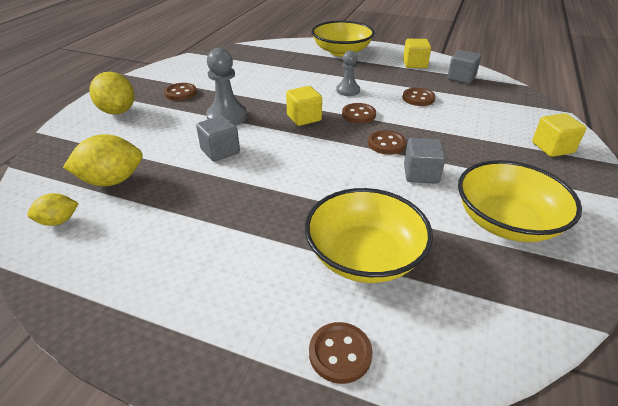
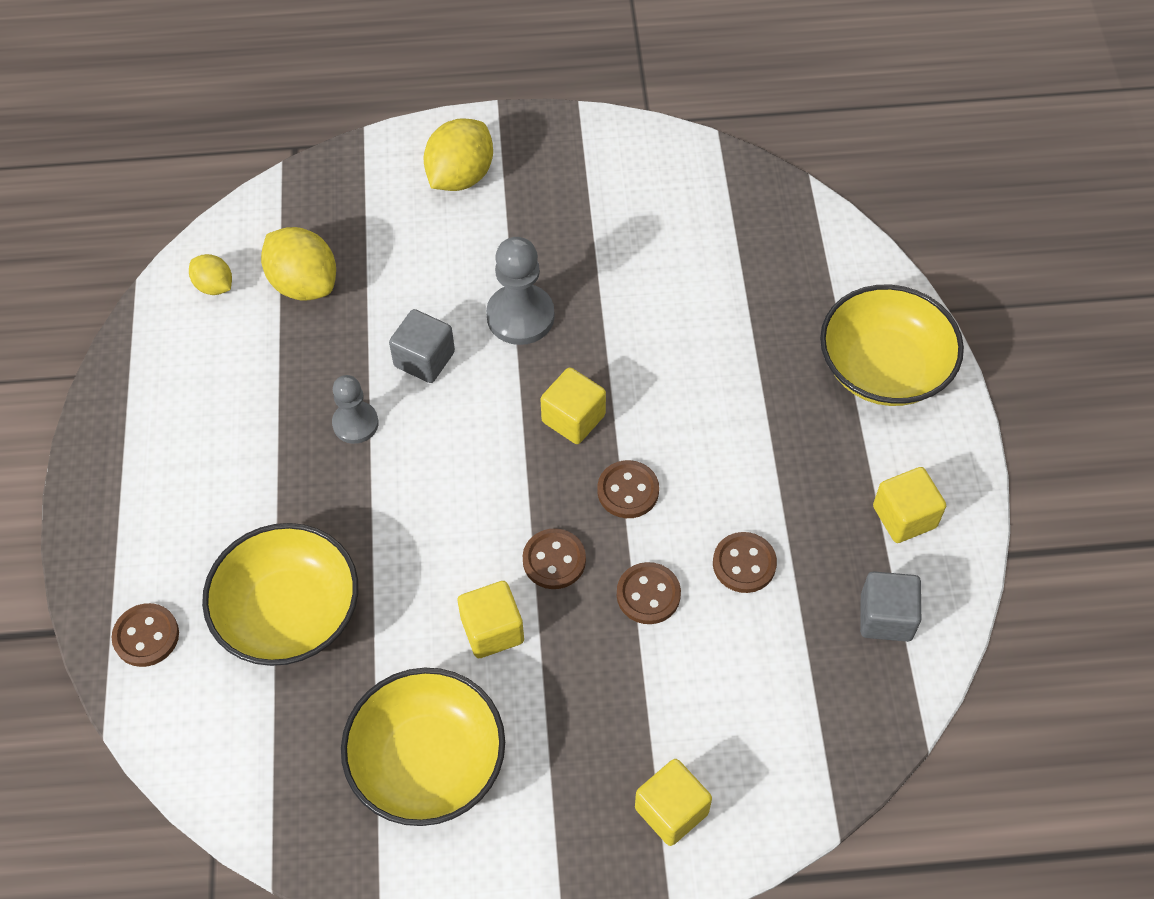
camera: 65 degrees right, 20 degrees up
(181, 93) = (558, 215): brown button -> brown button (648, 594)
(348, 90) = (709, 443): grey pawn -> grey pawn (355, 423)
(421, 174) = (492, 630): grey cube -> yellow cube

